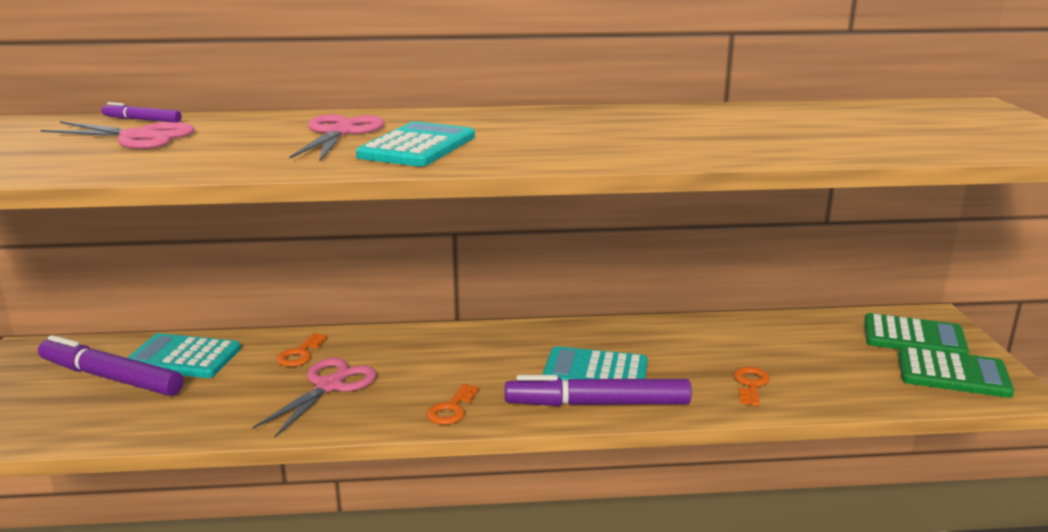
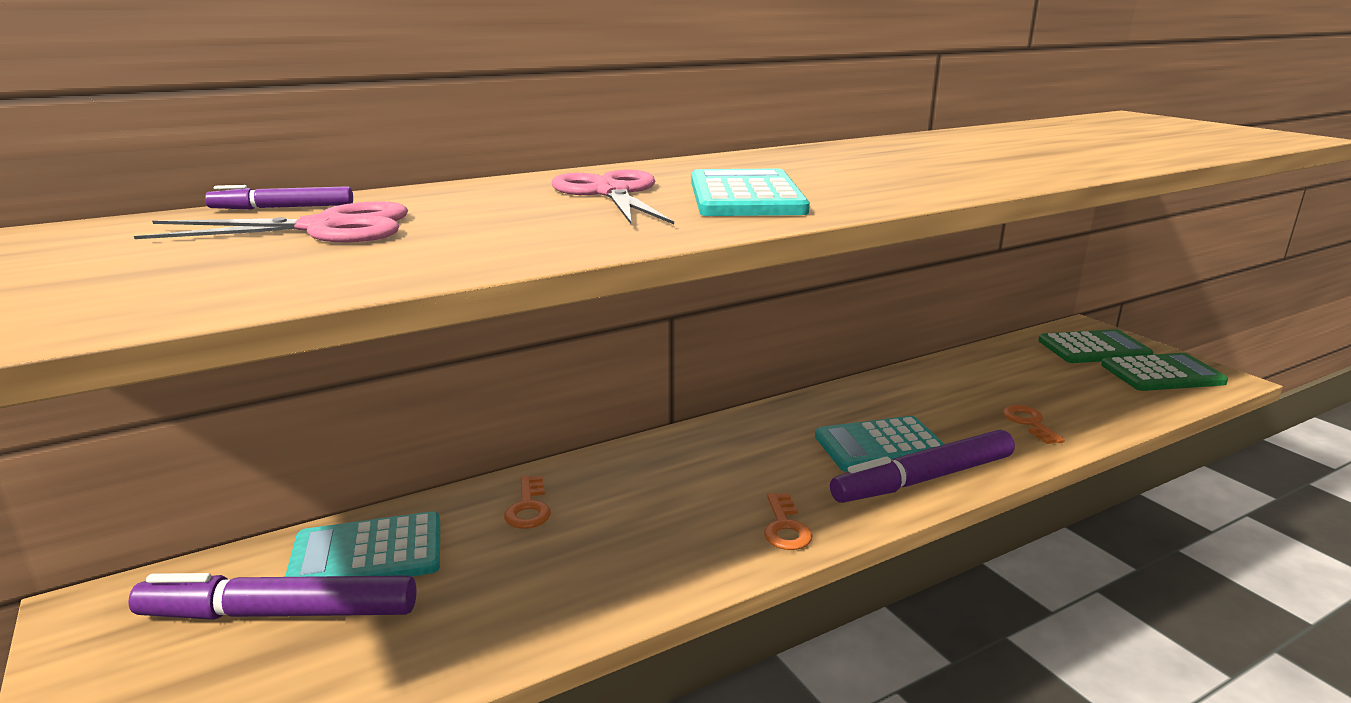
camera: 25 degrees left, 0 degrees up
(329, 386) = (611, 539): pink scissors -> none

